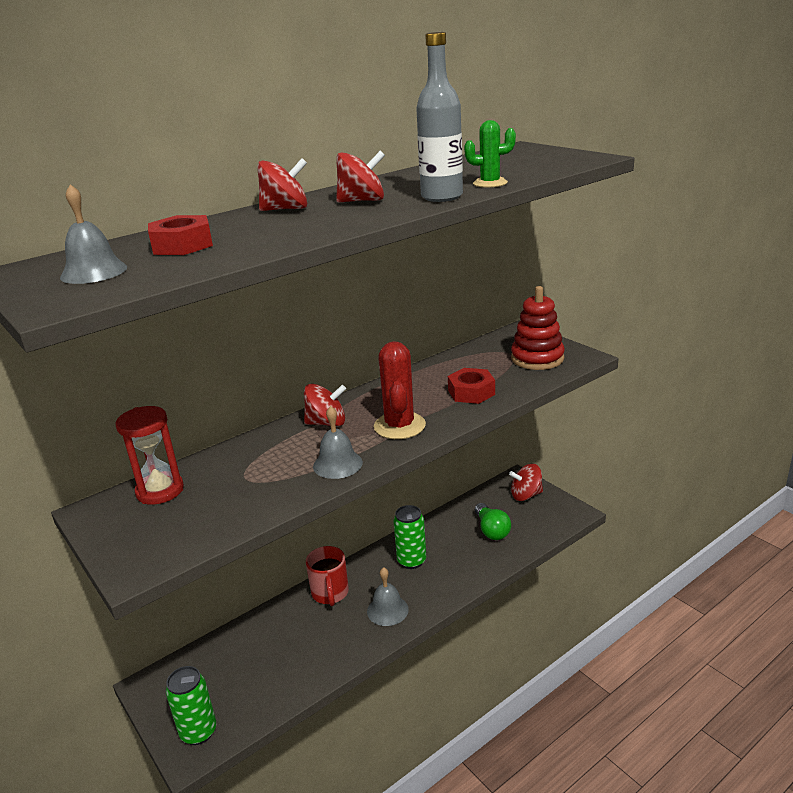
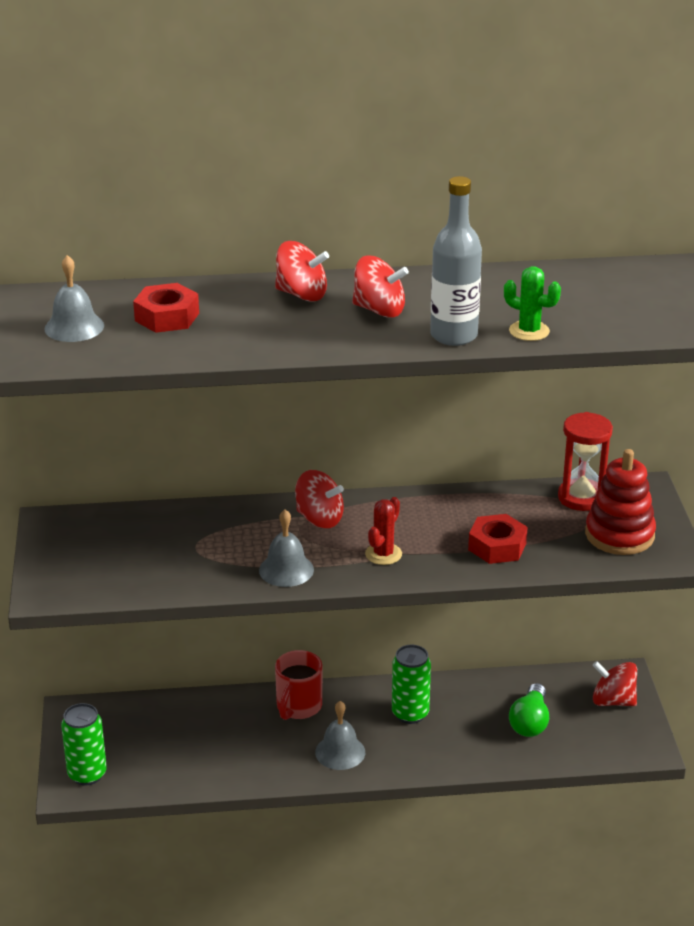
camera: 30 degrees right, 5 degrees up
(160, 491) = (116, 526): red hourglass -> red hourglass (581, 498)
(399, 426) = (383, 554): red cactus -> red cactus, size x0.60

